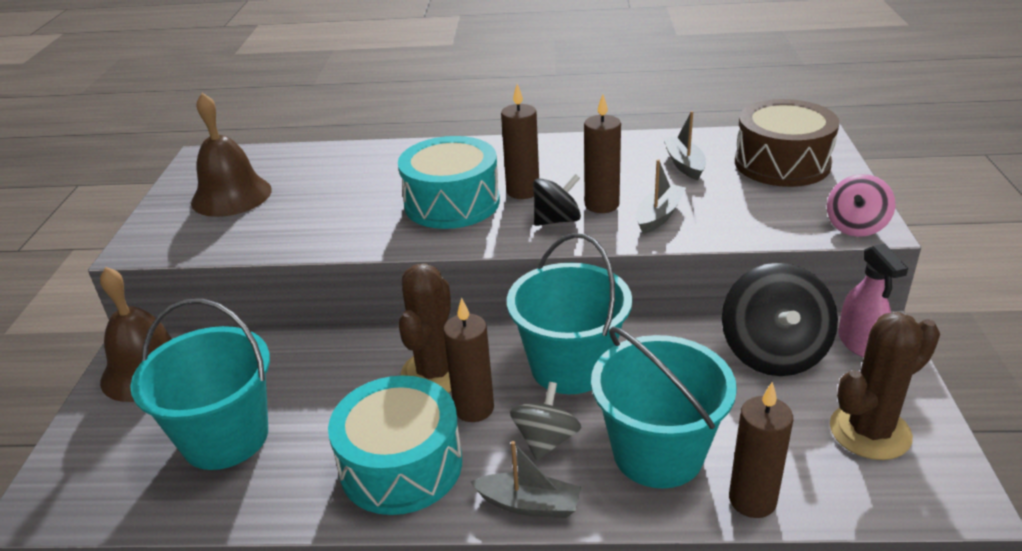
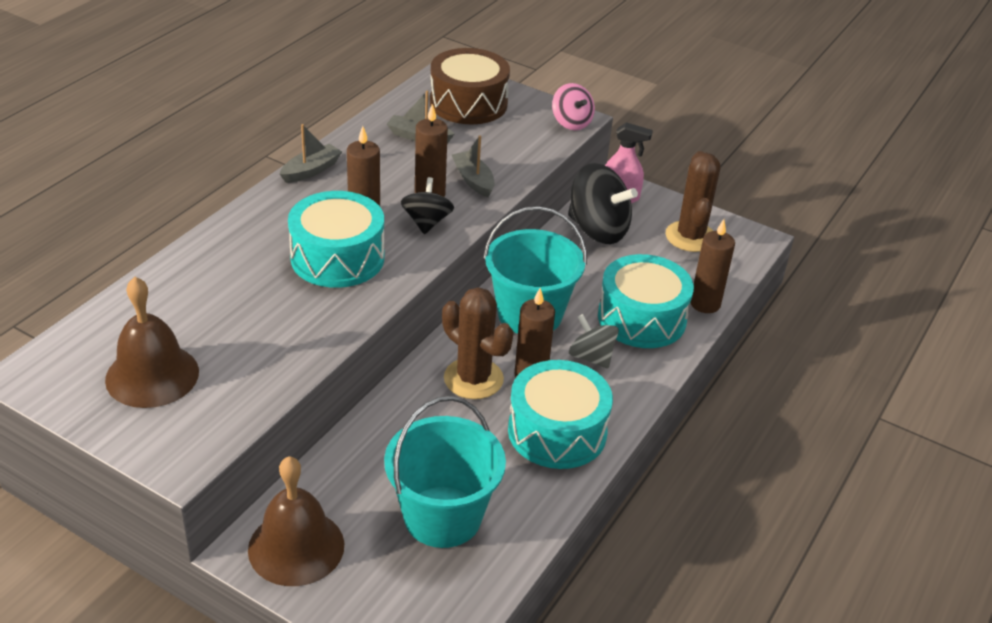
camera: 65 degrees left, 5 degrees up
(529, 504) = (640, 389): grey boat -> grey boat (311, 170)
(658, 453) = (641, 318): turquoise bucket -> turquoise drum

